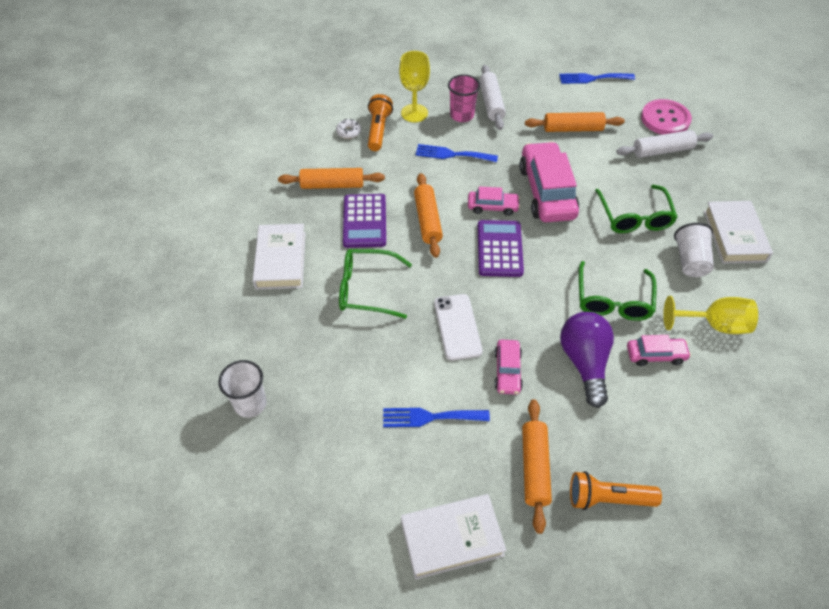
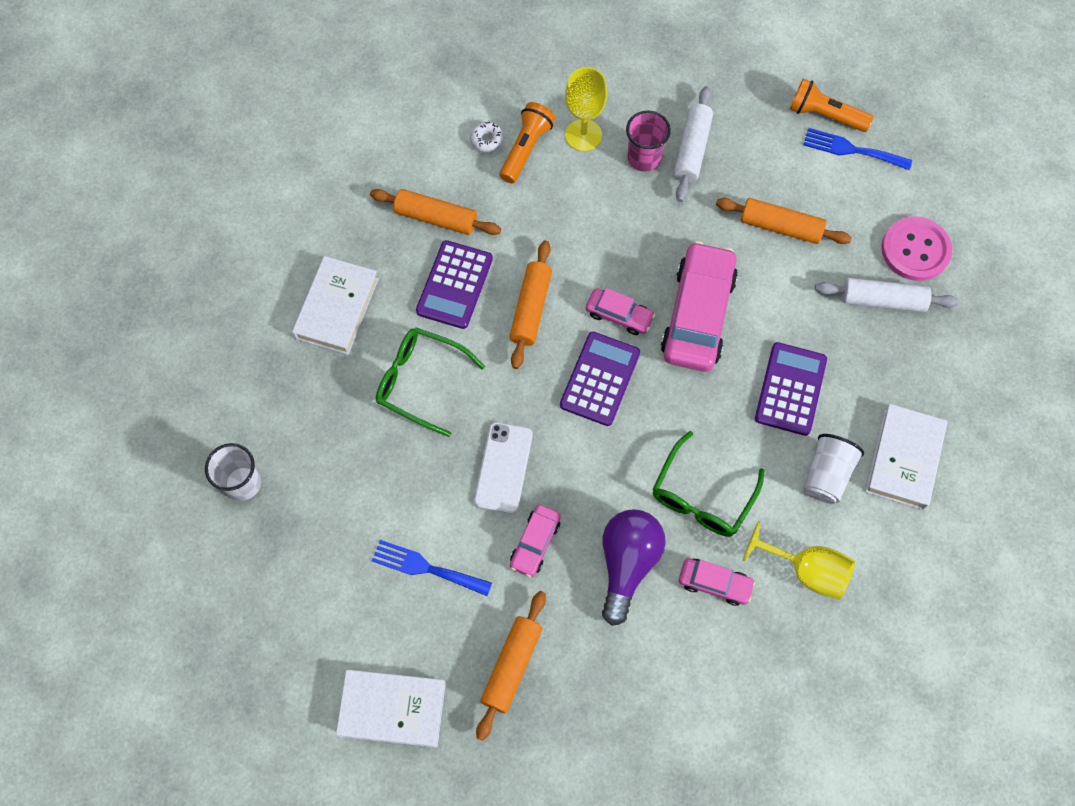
camera: 20 degrees right, 15 degrees up
(452, 154) = (604, 218): blue fork -> none
(607, 498) = (573, 728): orange flashlight -> orange flashlight (825, 115)
(634, 217) = (790, 389): green glasses -> purple calculator

